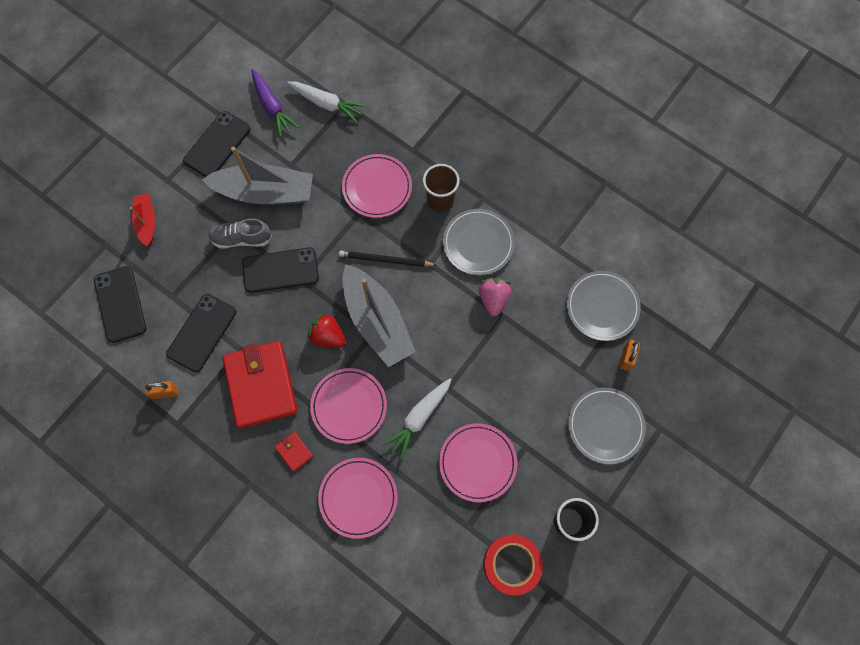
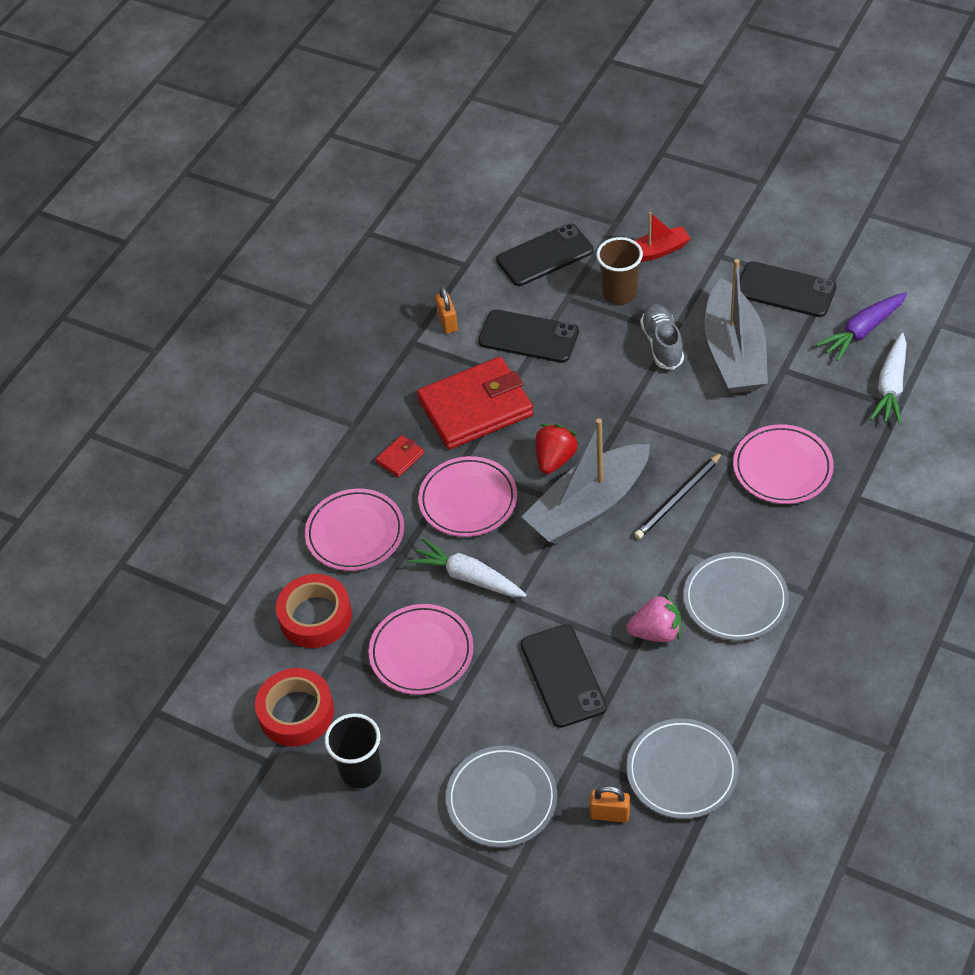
camera: 85 degrees right, 20 degrees down
(280, 270) = (631, 392): black phone -> black phone (563, 676)
(385, 260) = (678, 498): black pencil -> black pencil turned 135 degrees counterclockwise
(429, 539) = (315, 616): none -> red tape
(440, 200) = (788, 543): brown cup -> brown cup (619, 293)

